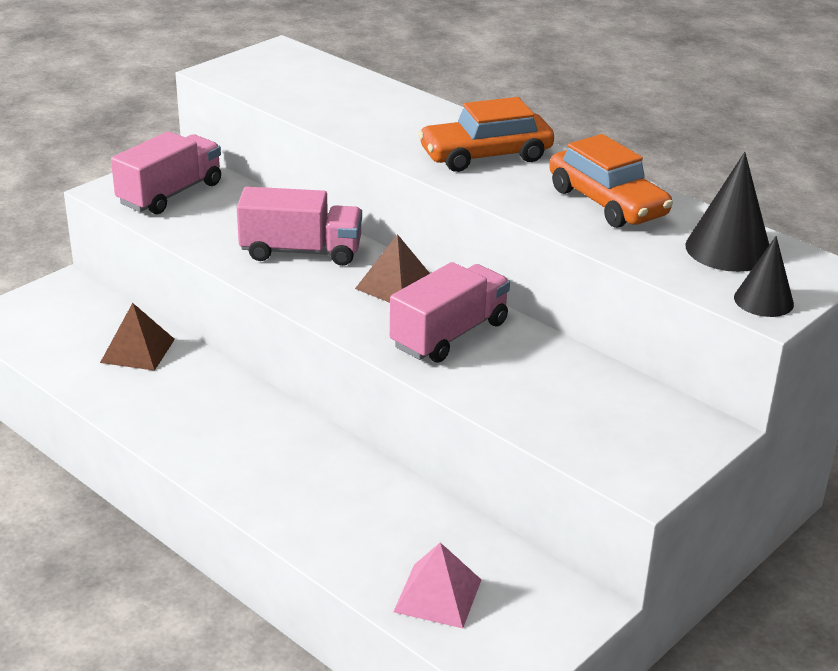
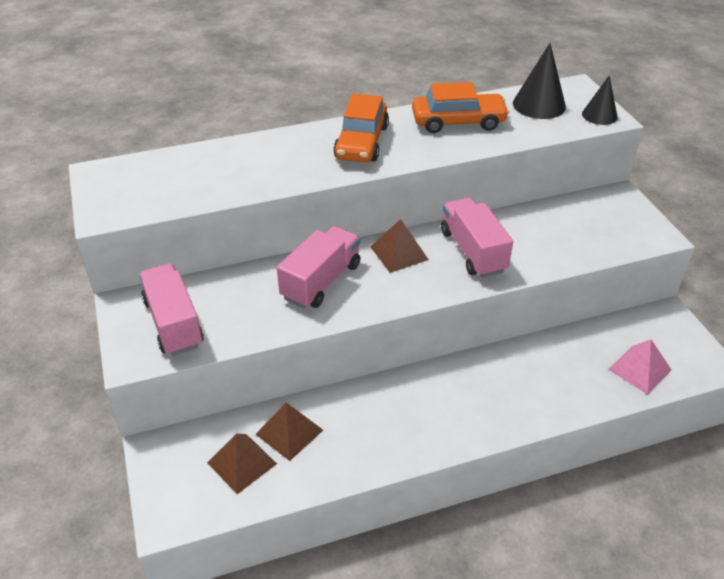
camera: 60 degrees left, 10 degrees up
(80, 336) = (241, 463): none -> brown pyramid

